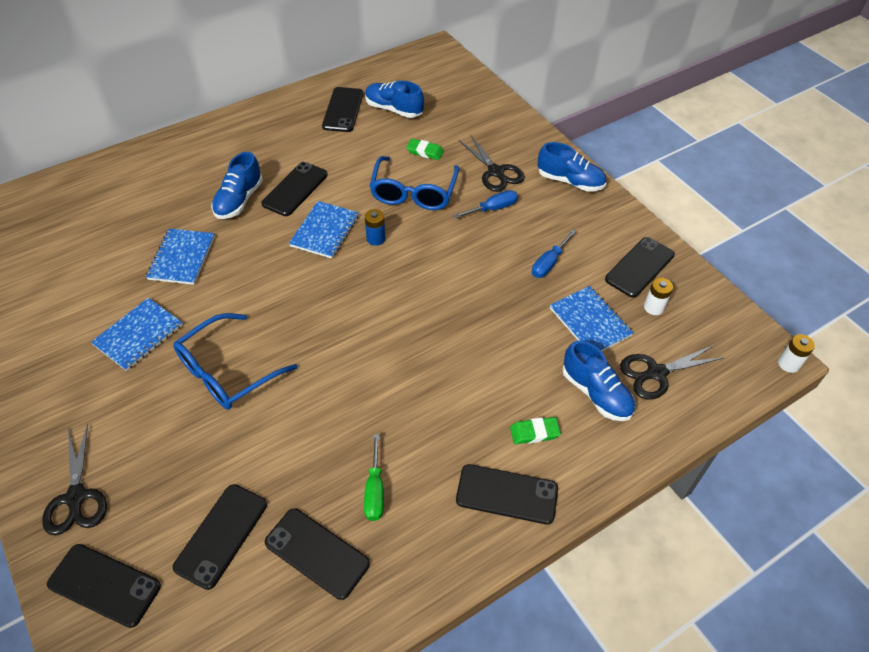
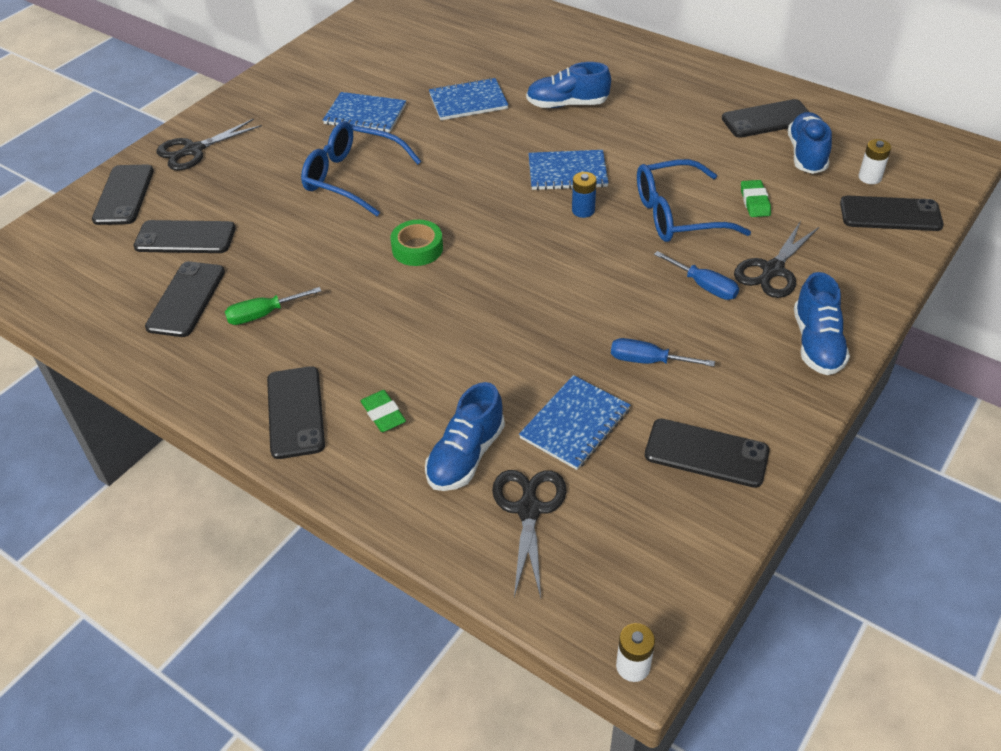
camera: 70 degrees right, 5 degrees down
(295, 189) = (612, 132): black phone -> black phone (890, 214)
(356, 353) = (417, 248): none -> green tape
(653, 307) = (641, 484): white battery -> white battery (869, 177)
(656, 373) = (529, 509): black scissors -> black scissors turned 45 degrees clockwise

